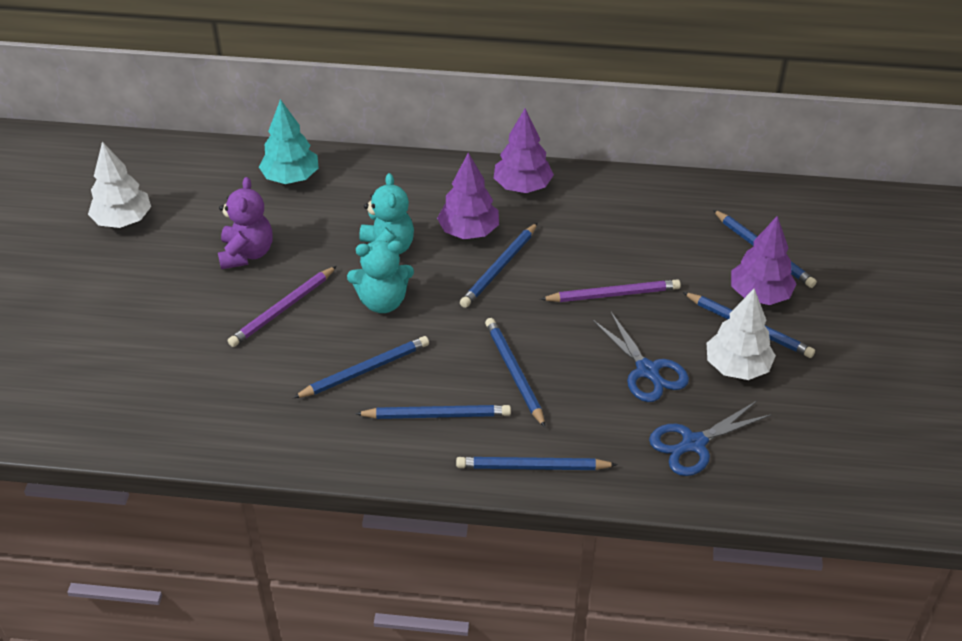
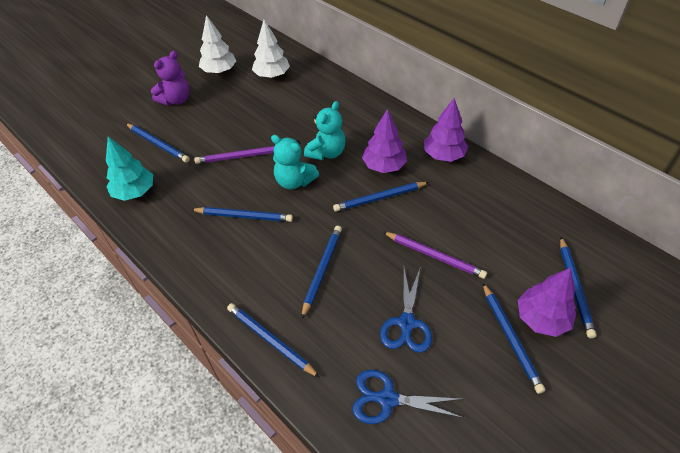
camera: 40 degrees right, 5 degrees up
(247, 253) = (255, 117): purple teddy bear -> purple teddy bear (176, 100)
(291, 178) = (319, 87): turquoise tree -> turquoise tree (134, 192)
(436, 415) = (252, 268): blue pencil -> blue pencil (158, 144)
(737, 367) = (473, 362): white tree -> white tree (272, 75)

